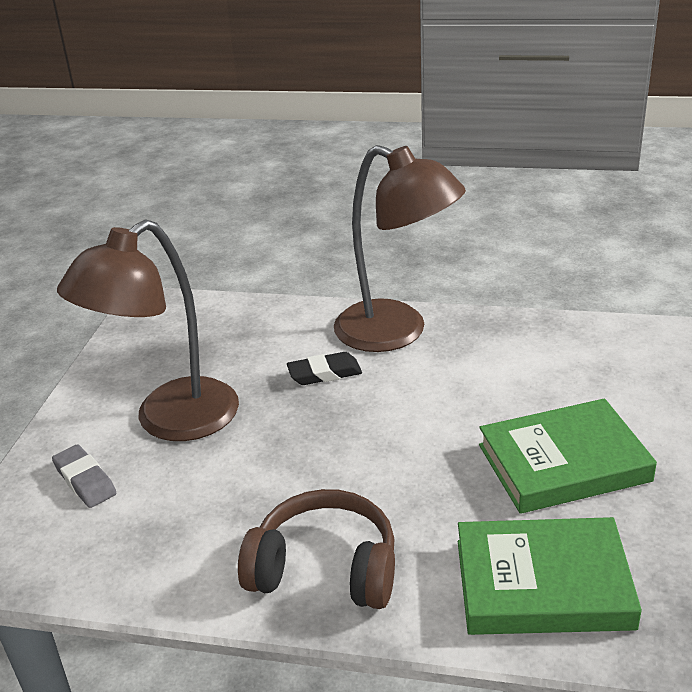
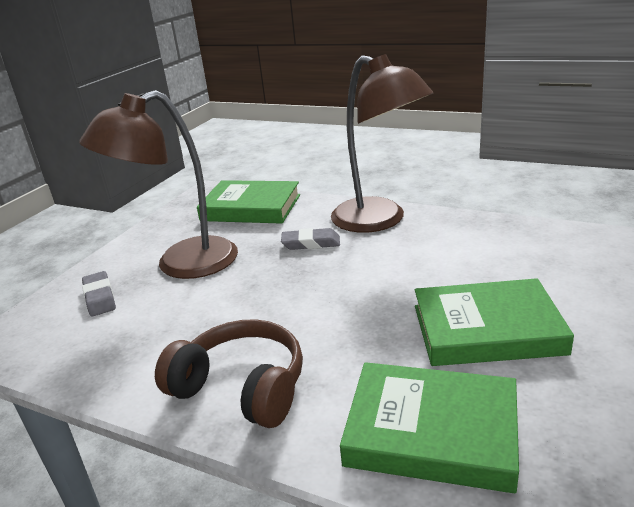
camera: 15 degrees right, 5 degrees down
(222, 326) = (251, 208): none -> green book
(324, 373) = (311, 243): black eraser -> grey eraser

